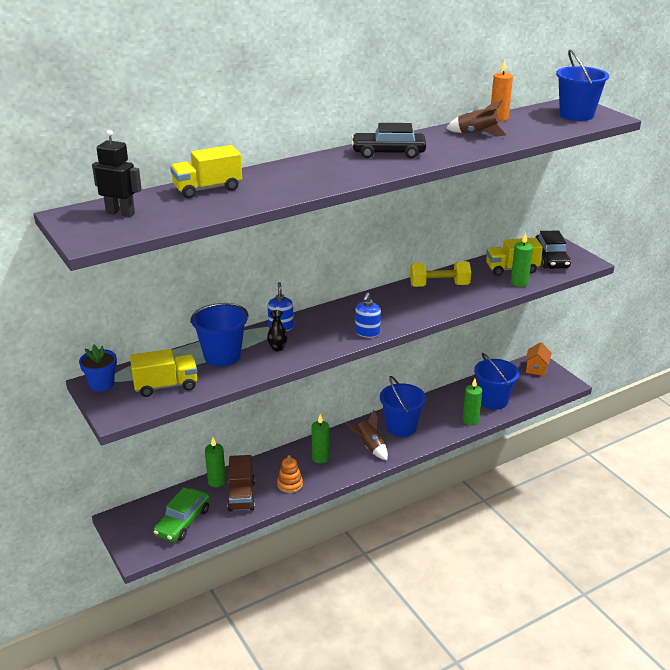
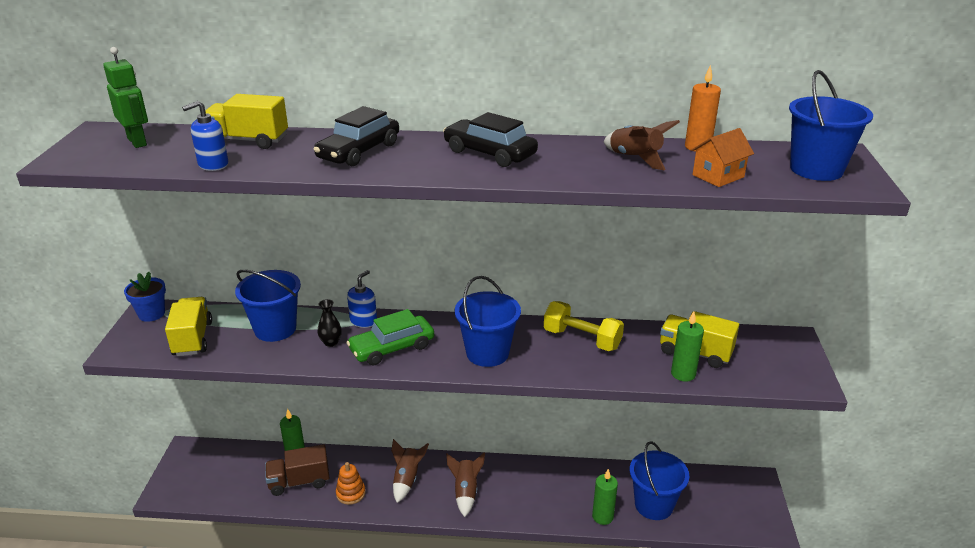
camera: 35 degrees right, 0 degrees up
(120, 213) = (137, 142): black robot -> green robot
(166, 386) = (192, 339): yellow truck -> yellow truck turned 120 degrees counterclockwise
(183, 522) = (228, 481): green car -> green car (392, 348)
(241, 496) = (299, 482): brown truck -> brown truck turned 45 degrees clockwise
(320, 458) = (407, 479): green candle -> brown rocket
(367, 332) = (435, 363): blue soap dispenser -> blue soap dispenser (213, 165)
(401, 427) = (520, 486): blue bucket -> blue bucket (487, 353)
(536, 368) = (747, 490): orange house -> orange house (718, 176)
(551, 259) = (764, 358): black car -> black car (358, 151)

